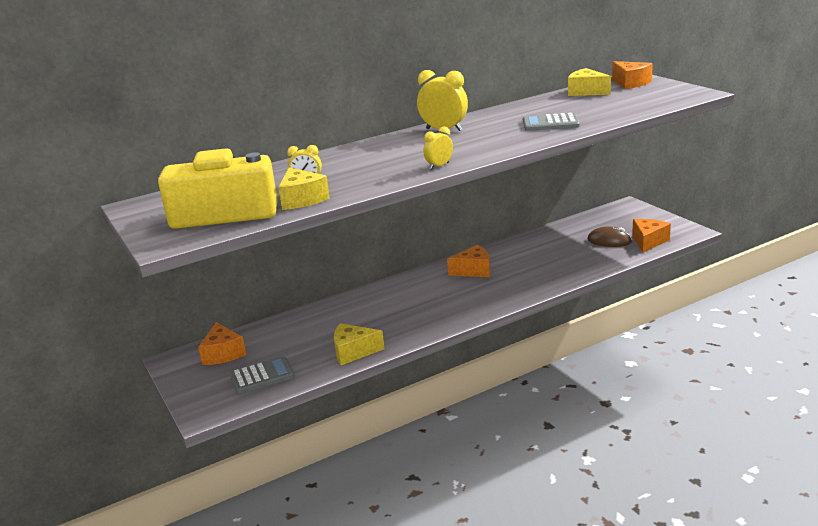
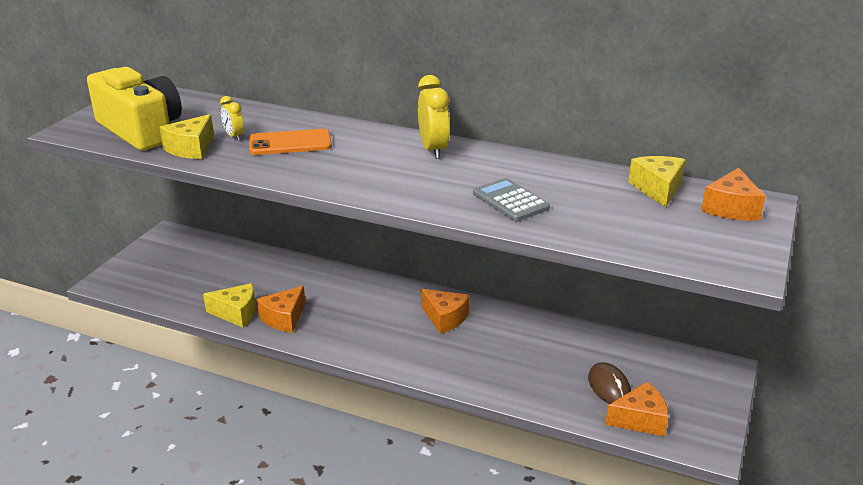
camera: 50 degrees right, 5 degrees up
(223, 353) = (192, 251): orange cheese -> orange cheese (284, 318)
(262, 376) = (170, 284): grey calculator -> none
(353, 352) = (236, 313): yellow cheese -> yellow cheese turned 135 degrees clockwise
(355, 166) = (290, 143): none -> orange phone
(439, 166) = (321, 181): yellow clock -> none

